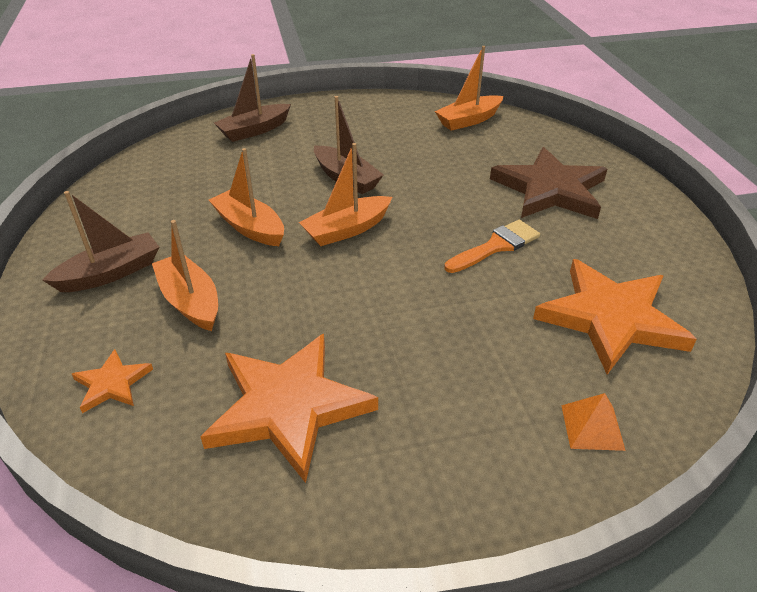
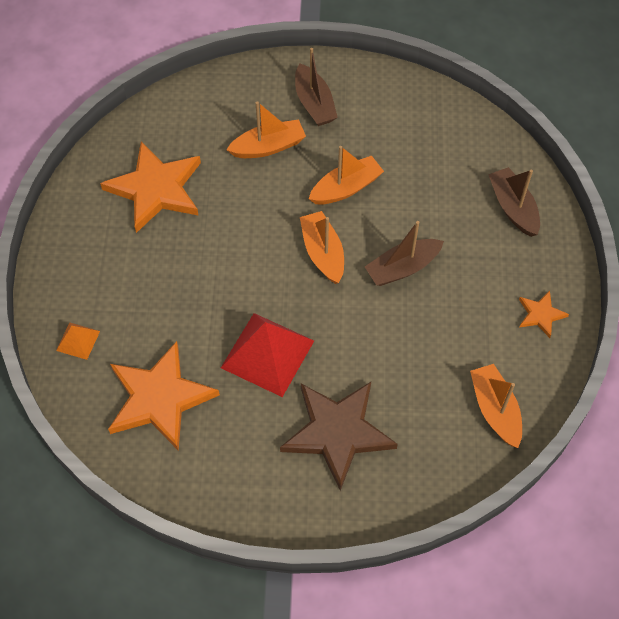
camera: 105 degrees right, 20 degrees up
(112, 383) = (207, 107): orange star -> orange star (540, 315)
(496, 246) = (267, 354): orange brush -> red pyramid

